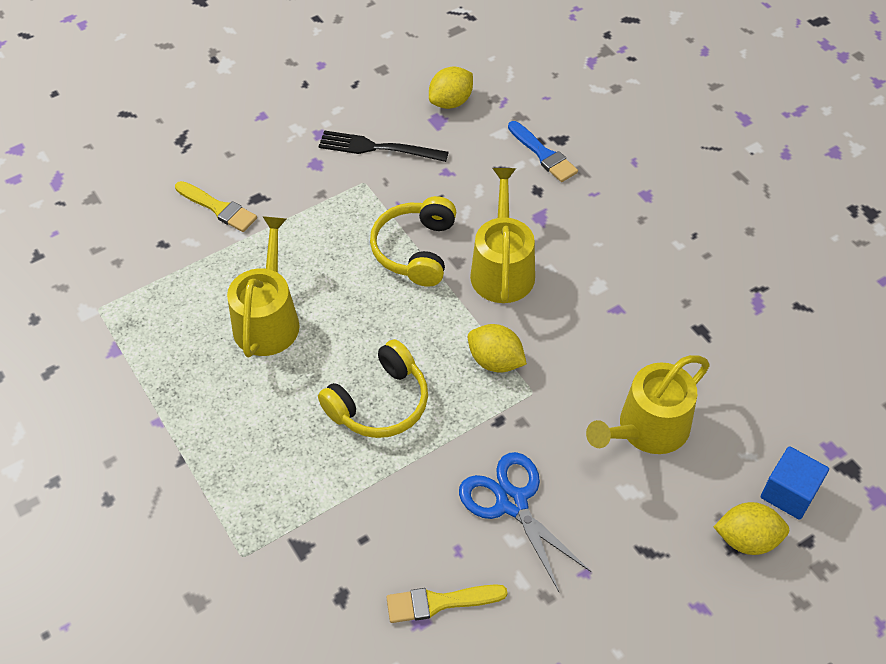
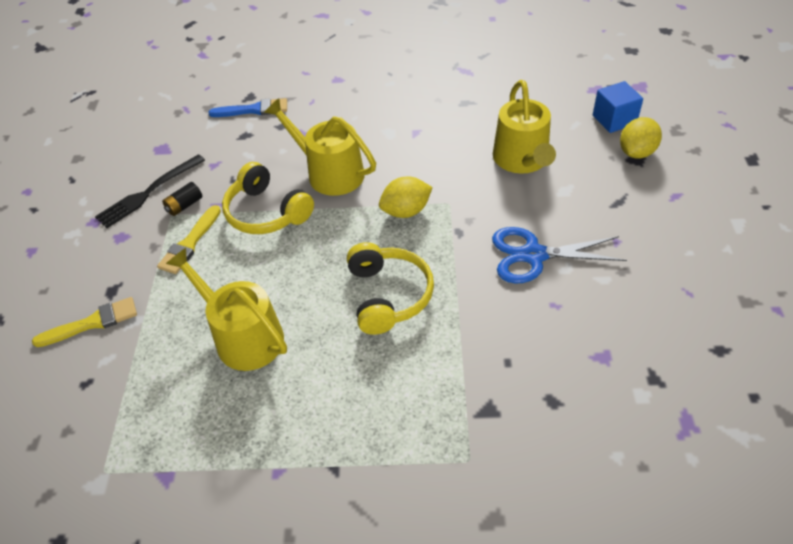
camera: 55 degrees left, 5 degrees down
(381, 184) = (184, 205): none -> black battery
(439, 602) = (594, 336): yellow brush -> yellow brush (190, 243)
(451, 102) = (153, 135): yellow lemon -> none

